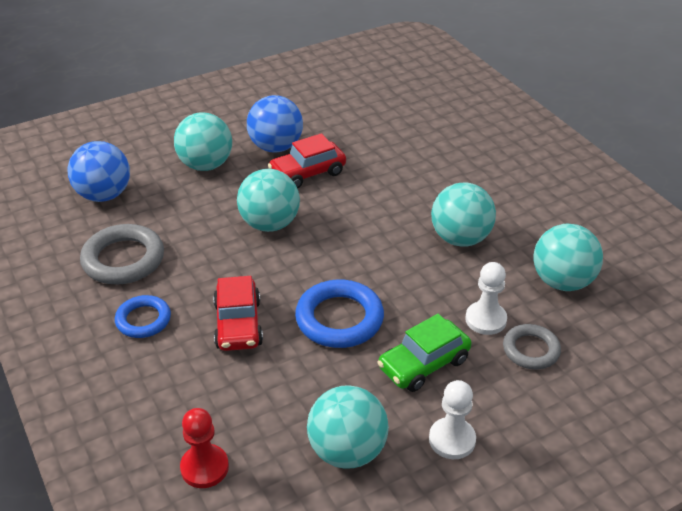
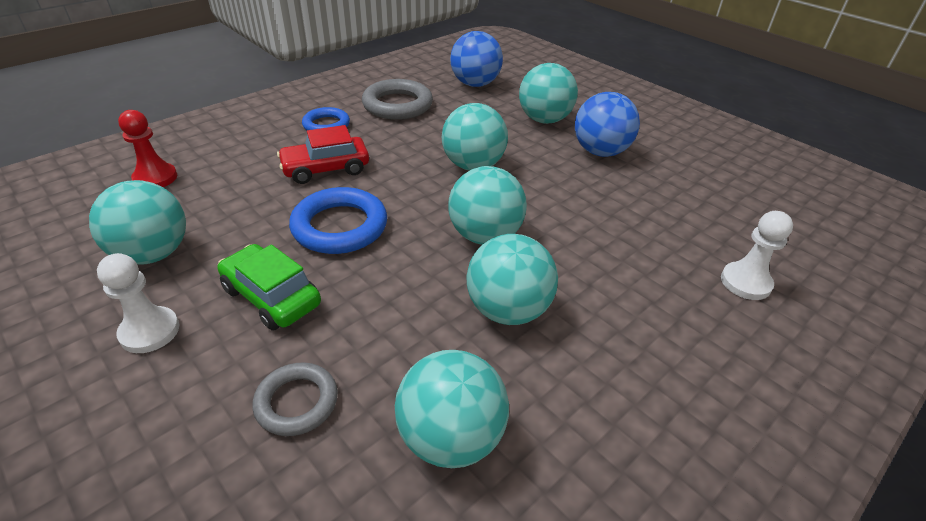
camera: 75 degrees right, 0 degrees up
(307, 173) = (569, 177): red car -> none
(375, 235) = (485, 236): none -> turquoise ball
(485, 319) = (353, 348): white pawn -> white pawn (745, 282)

